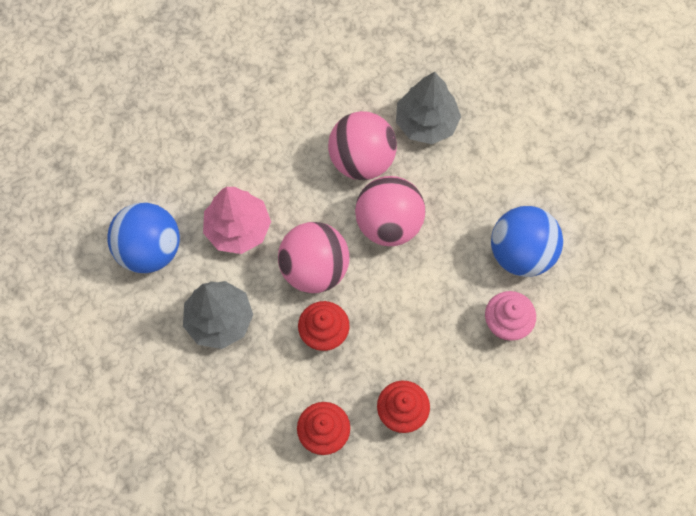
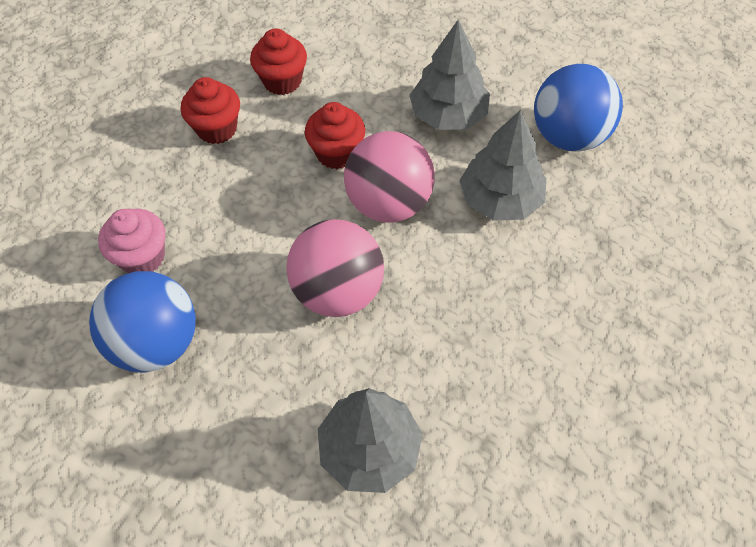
camera: 150 degrees right, 10 degrees down
(238, 229) = (500, 199): pink tree -> grey tree
(362, 160) = (420, 349): pink ball -> none

